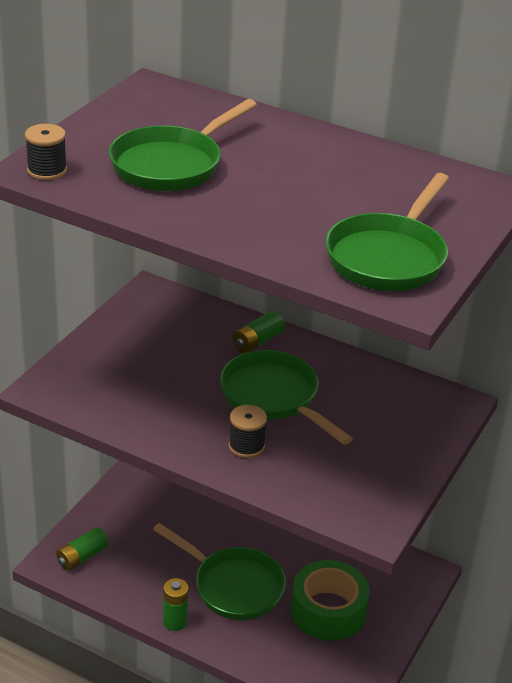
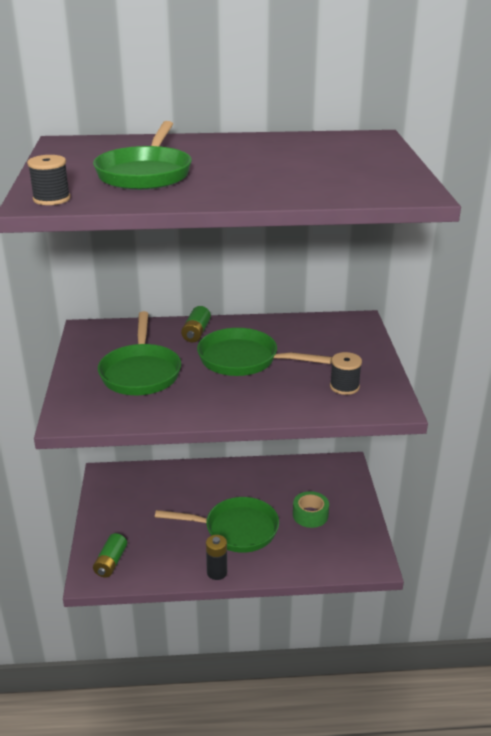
camera: 30 degrees left, 5 degrees down
(175, 622) = (217, 572): green battery -> black battery
(246, 446) = (258, 394): black spool -> black spool (344, 386)
(328, 611) = (310, 515): green tape -> green tape, size x0.61
(388, 257) = (370, 179): green pan -> green pan (140, 372)

